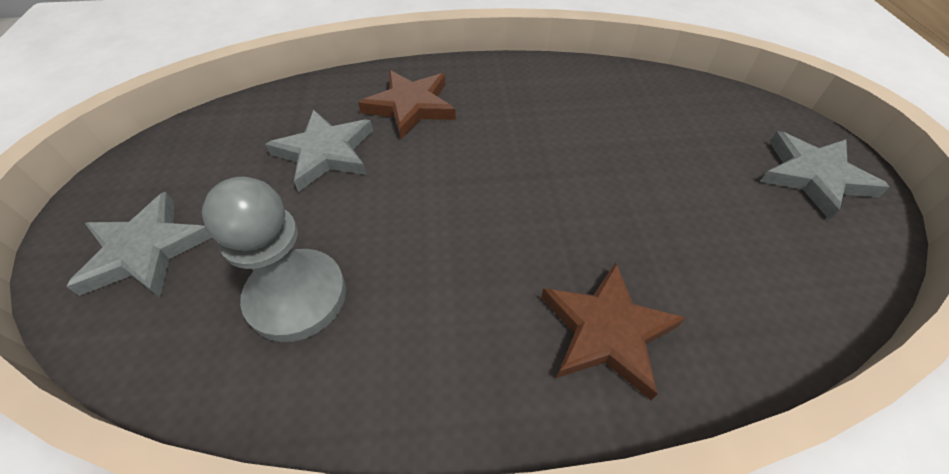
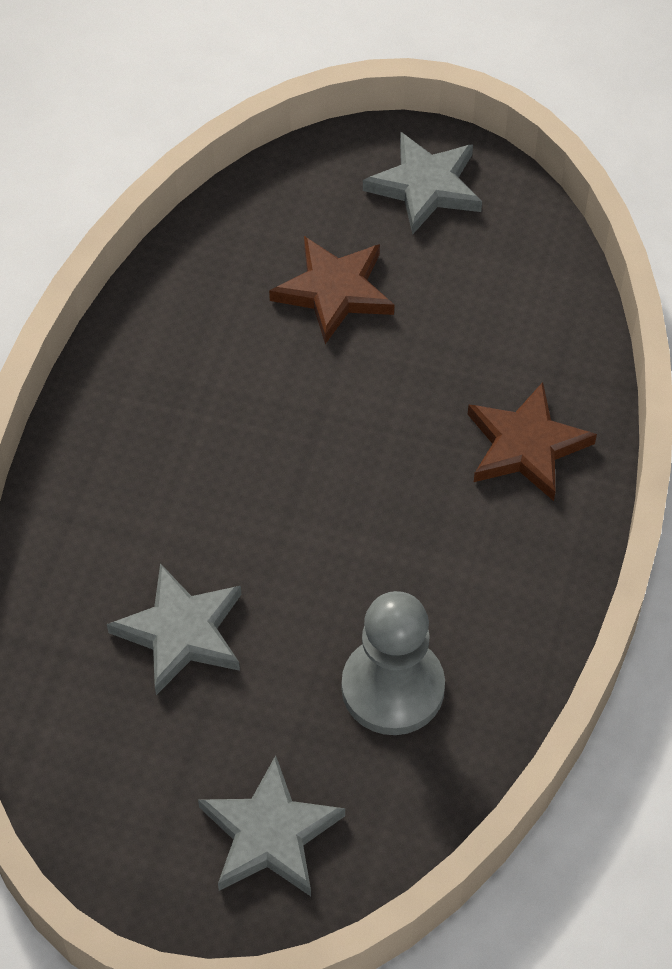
camera: 70 degrees left, 5 degrees up
(410, 106) = (130, 518): brown star -> brown star (334, 291)

